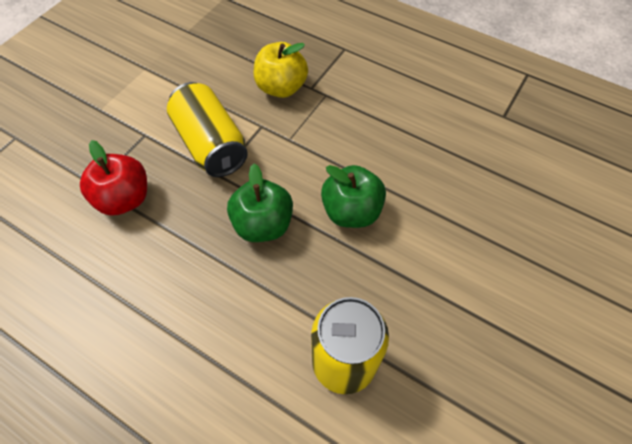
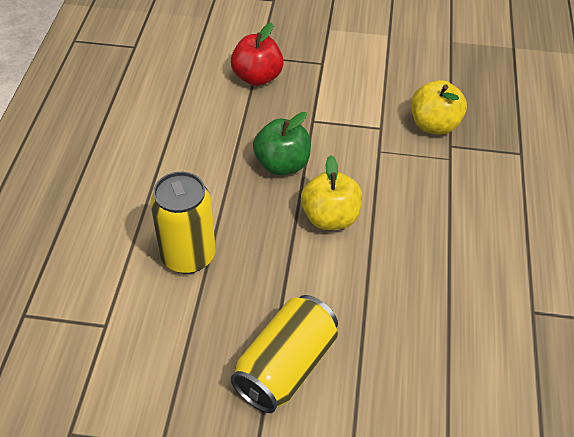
camera: 65 degrees right, 10 degrees down
(211, 144) = (339, 104): yellow can -> yellow can (286, 367)
(351, 211) = (330, 218): green apple -> yellow apple

